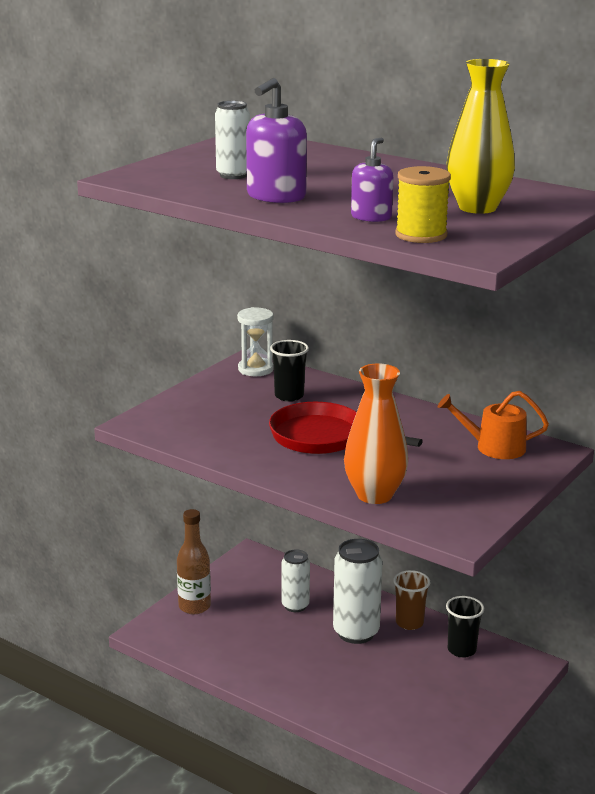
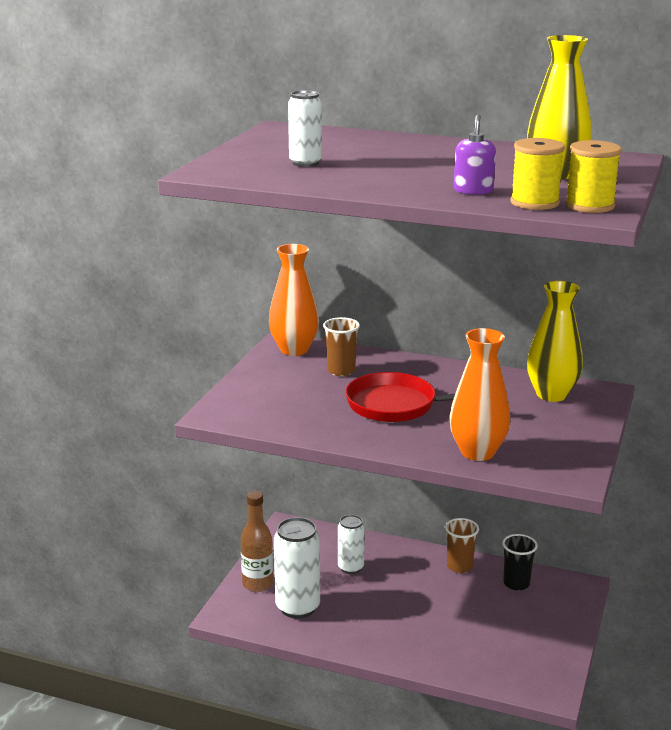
camera: 15 degrees left, 0 degrees up
(255, 369) = (294, 350): white hourglass -> orange vase
(276, 197) = (366, 179): purple soap dispenser -> none
(289, 396) = (341, 371): black cup -> brown cup
(356, 632) = (417, 583): white can -> white can (297, 607)
(475, 243) = (589, 205): none -> yellow spool
(494, 447) = (551, 394): orange watering can -> yellow vase

